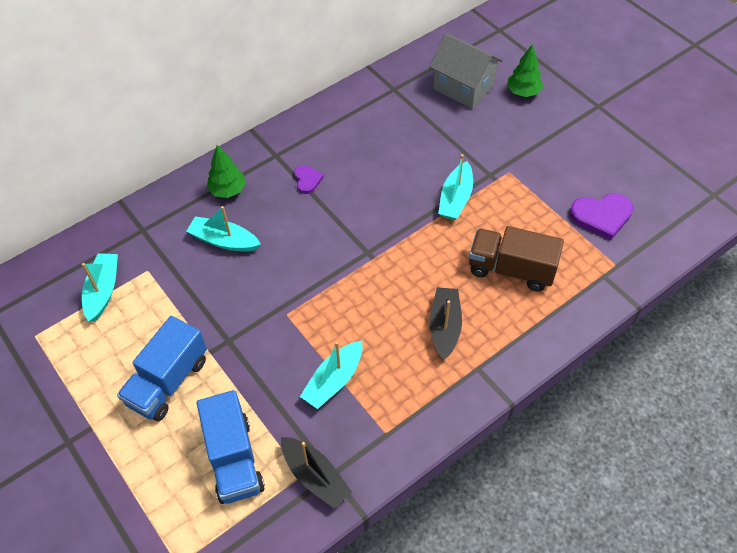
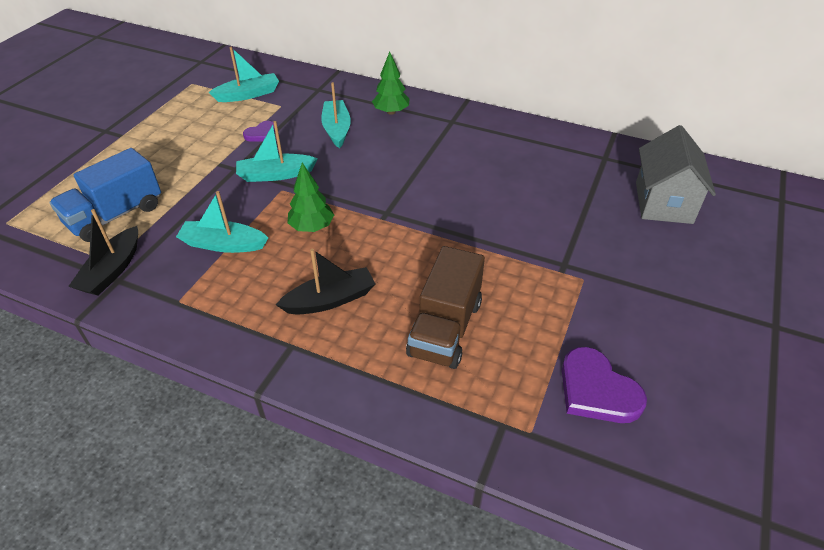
camera: 60 degrees right, 10 degrees down
(168, 382) = (178, 154): blue truck -> none
(307, 180) = (440, 147): purple heart -> purple heart (261, 134)
(455, 198) = (505, 249): turquoise boat -> turquoise boat (275, 174)
(511, 269) = (445, 328): brown truck -> brown truck turned 150 degrees counterclockwise
(523, 92) = (713, 250): green tree -> green tree (312, 227)

